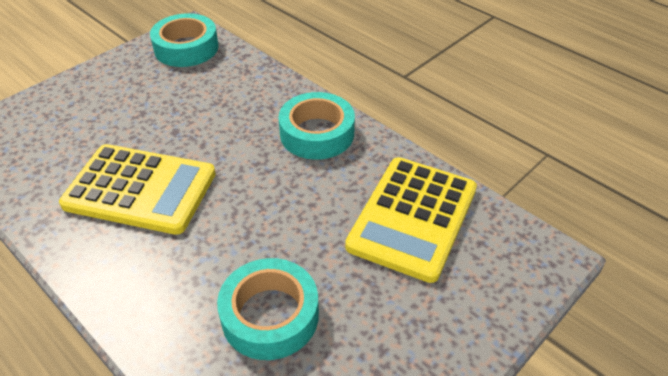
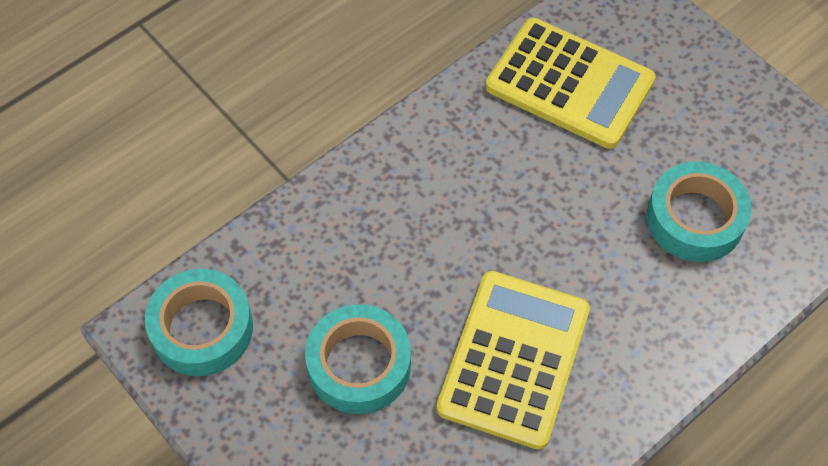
camera: 85 degrees left, 15 degrees up
(317, 133) = (425, 163): turquoise tape -> turquoise tape (359, 365)

